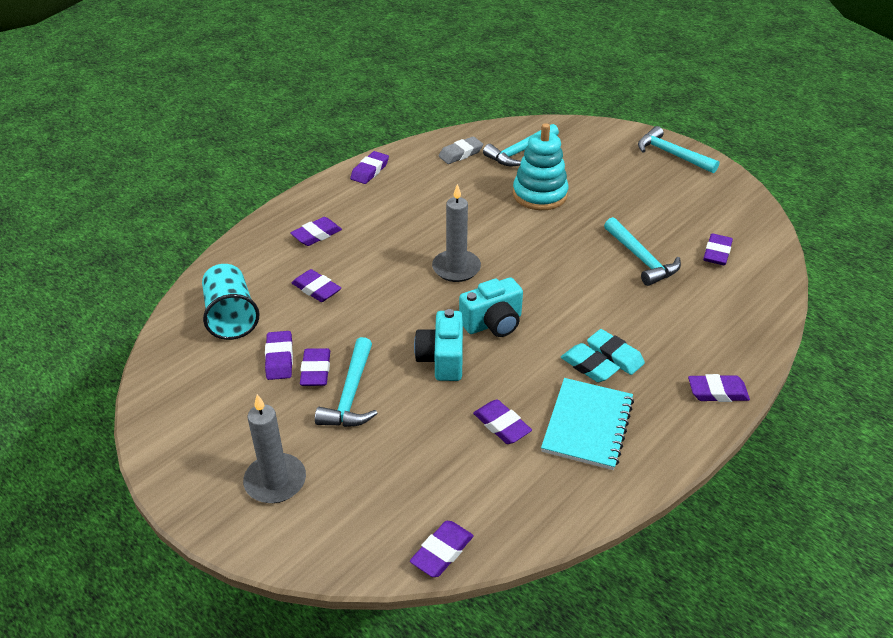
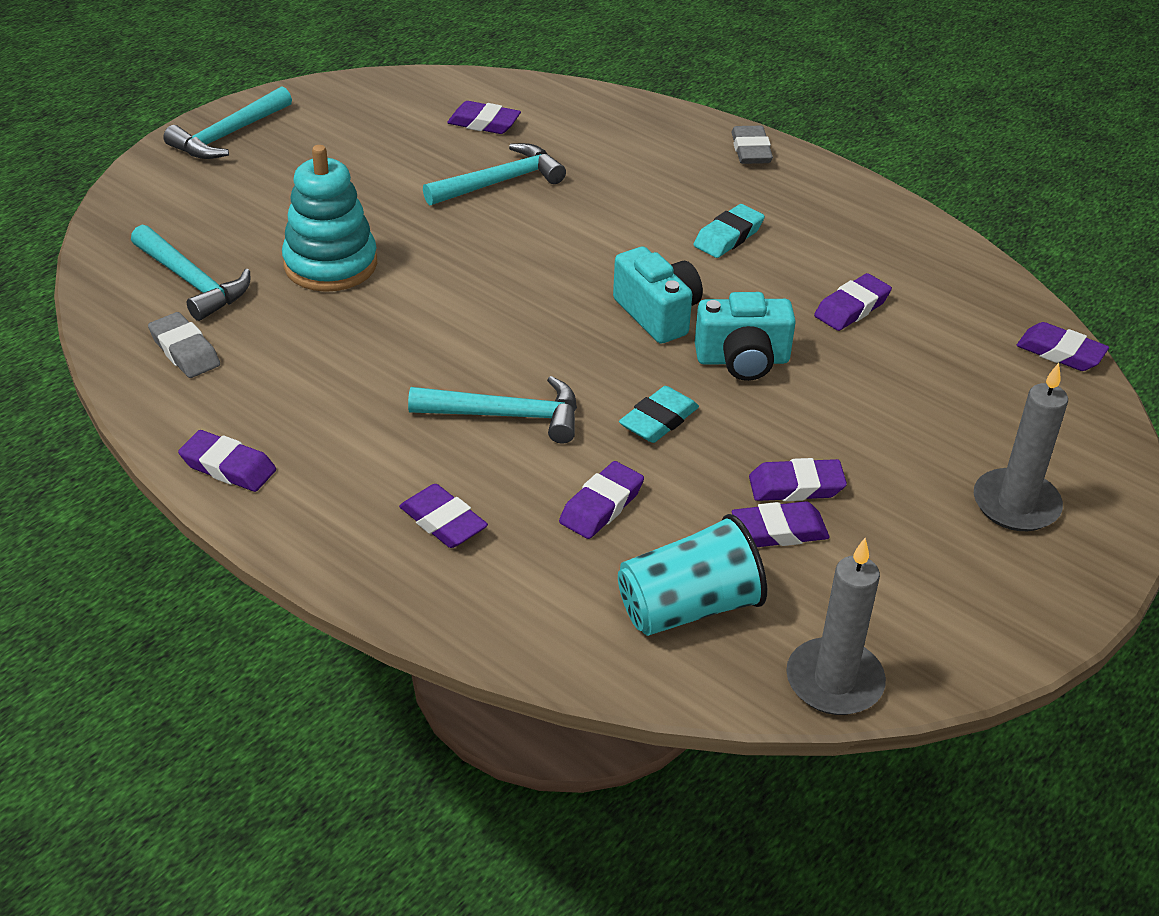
camera: 95 degrees left, 0 degrees up
(351, 394) = (835, 445): turquoise hammer -> turquoise hammer (506, 415)
(456, 268) = (532, 350): grey candle -> grey candle (834, 681)
(587, 425) = (831, 243): turquoise notebook -> none
(615, 355) = (703, 216): turquoise eraser -> turquoise eraser (658, 420)
(717, 392) = (751, 150): purple eraser -> grey eraser

